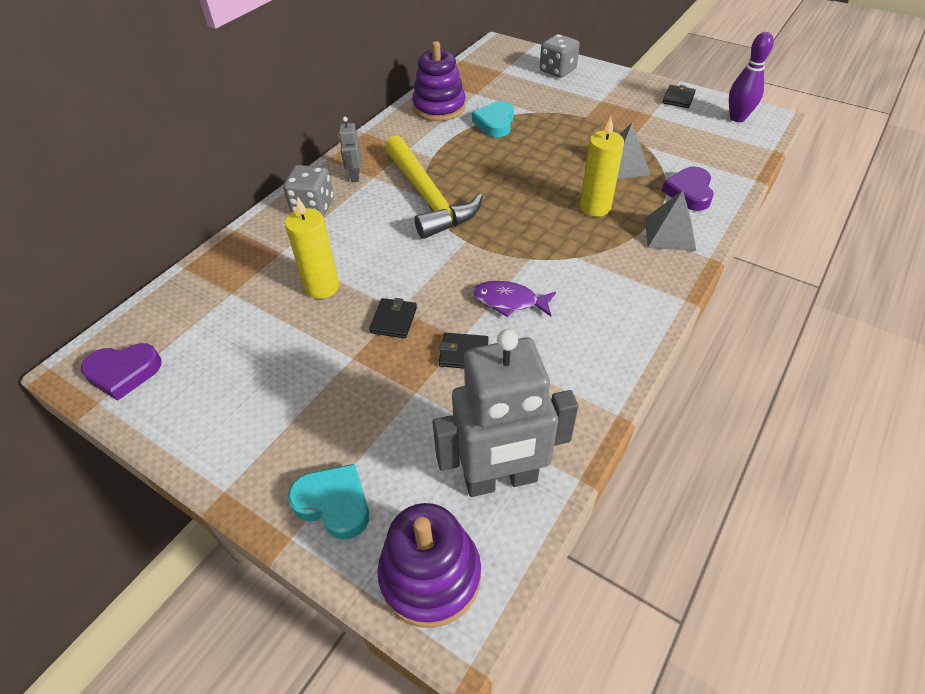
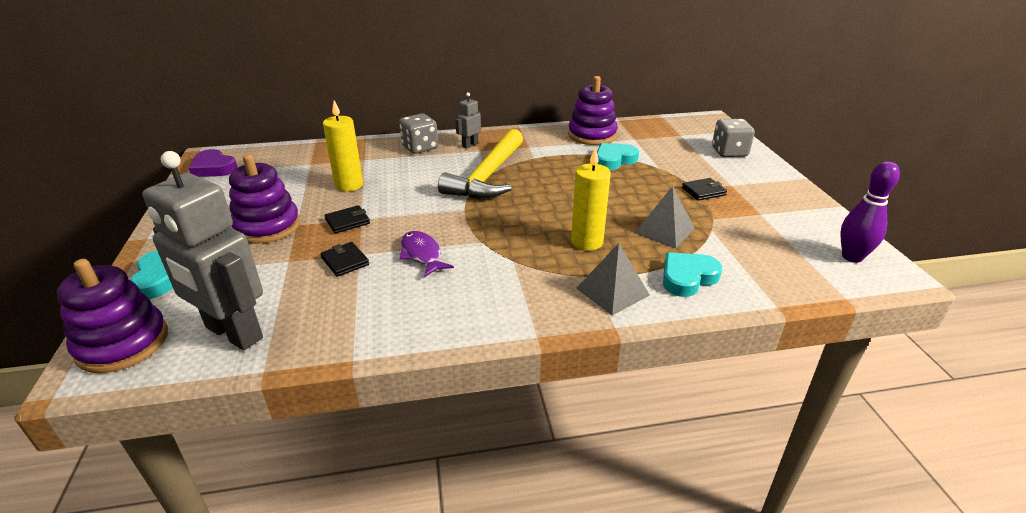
camera: 45 degrees right, 15 degrees down
(329, 380) = (267, 226): none -> purple stacking toy
(678, 98) = (812, 215): black wallet -> black wallet (703, 191)
(689, 192) = (687, 277): purple heart -> turquoise heart

